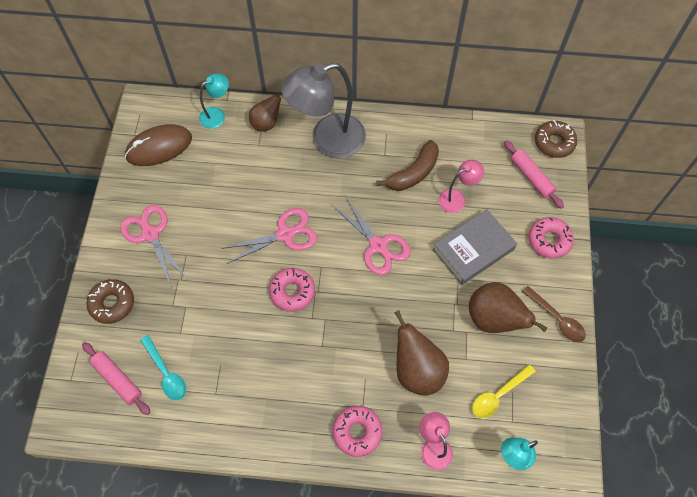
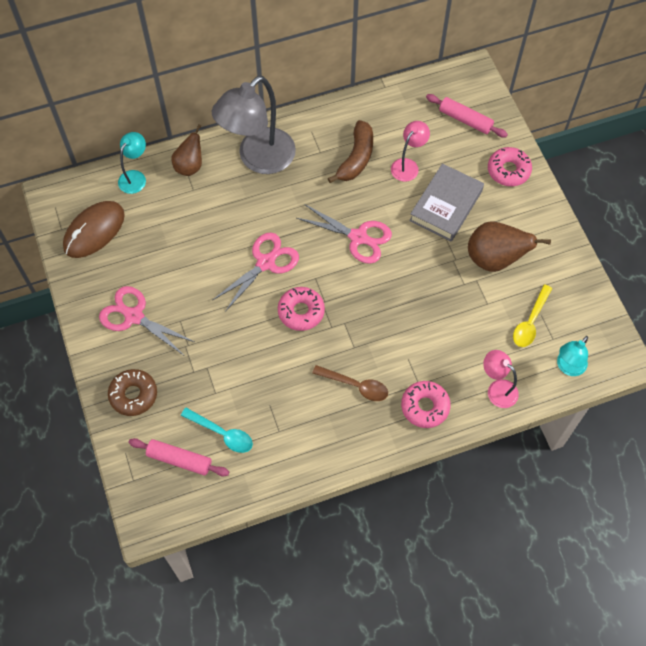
camera: 25 degrees left, 0 degrees up
(417, 370) = (450, 331): brown pear -> none
(554, 143) = (470, 80): brown donut -> none
(557, 319) = (548, 236): brown spoon -> brown spoon (355, 385)

